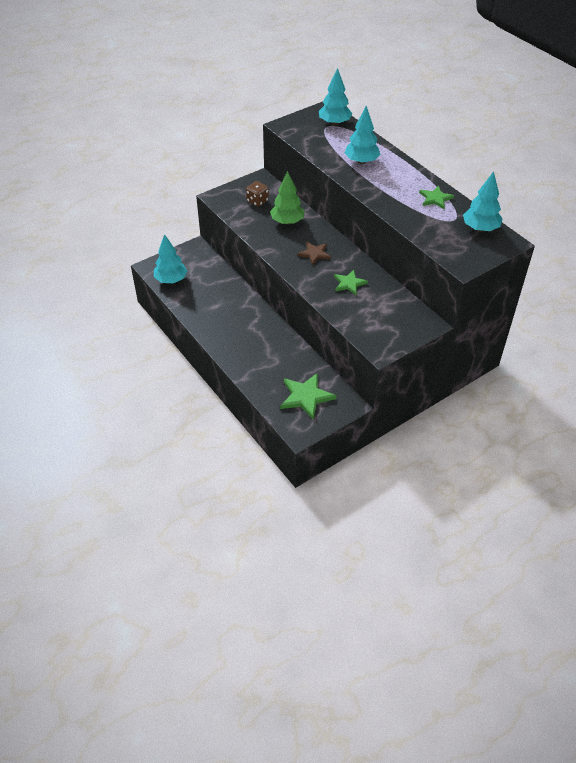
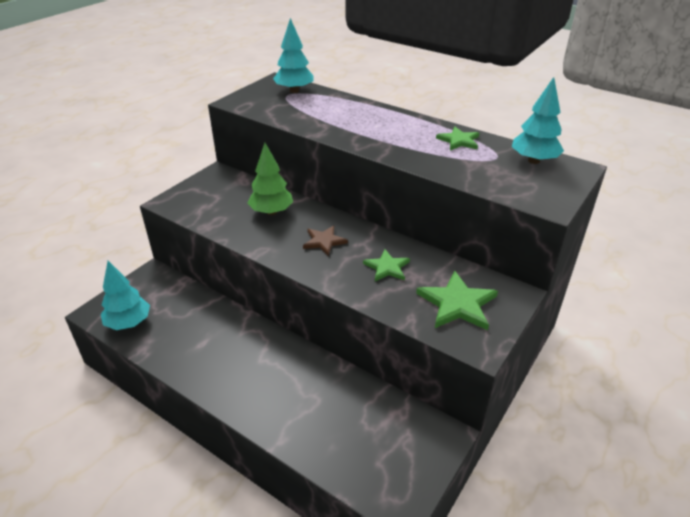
camera: 20 degrees left, 10 degrees down
(257, 201) = (223, 197): brown dice -> none
(306, 397) = (382, 442): green star -> green star (457, 304)
(361, 161) = (348, 120): turquoise tree -> none

